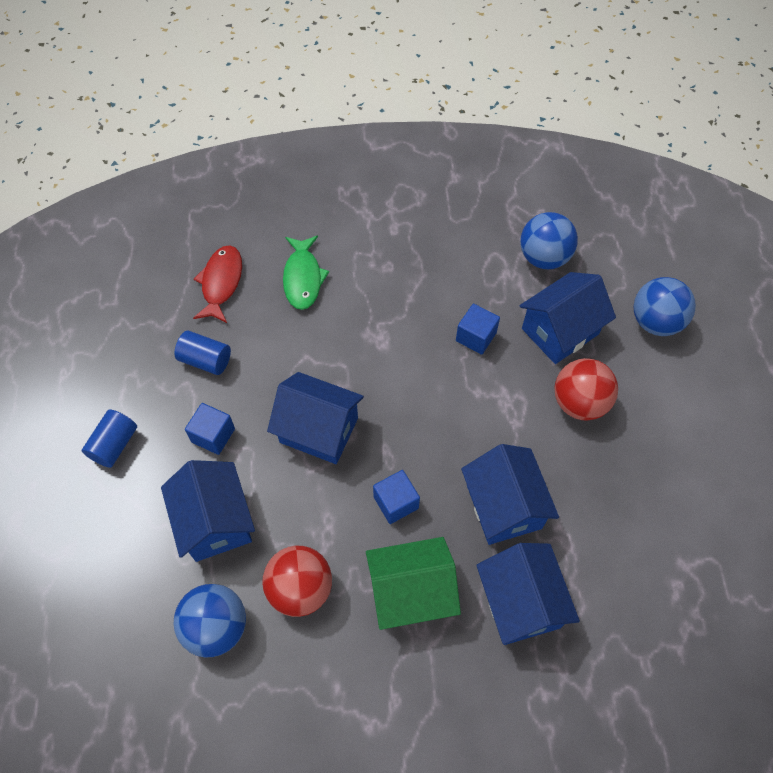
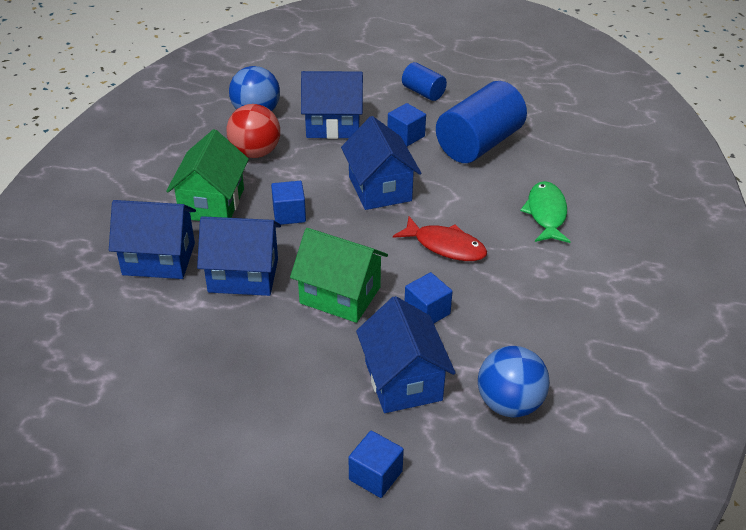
camera: 110 degrees right, 20 degrees down
(205, 360) = (479, 144): blue cylinder -> blue cylinder, size x1.94
(221, 283) = (558, 165): red fish -> red fish (445, 246)
(303, 278) = (546, 213): green fish -> green fish turned 75 degrees clockwise
(319, 430) = (380, 188): blue house -> blue house turned 60 degrees counterclockwise
(489, 411) = (340, 295): none -> green house
(579, 402) = (312, 364): red ball -> none
(655, 322) = (375, 475): blue ball -> blue cube

